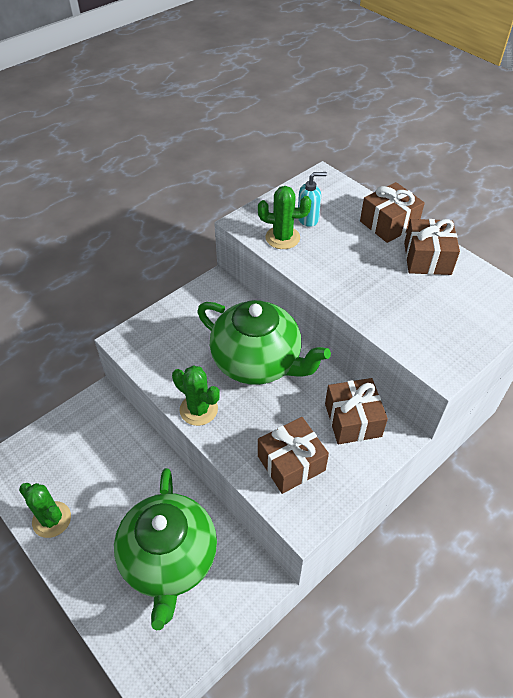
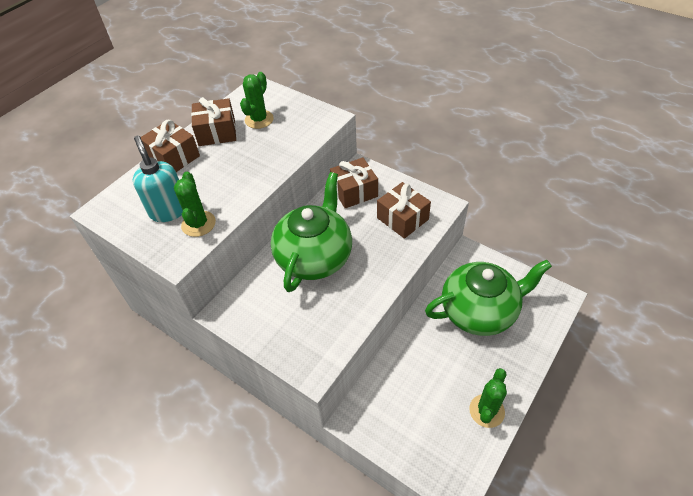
camera: 100 degrees left, 0 degrees up
(198, 409) = (375, 286): green cactus -> green cactus (259, 119)
(308, 219) = (169, 210): turquoise soap dispenser -> turquoise soap dispenser, size x1.53

